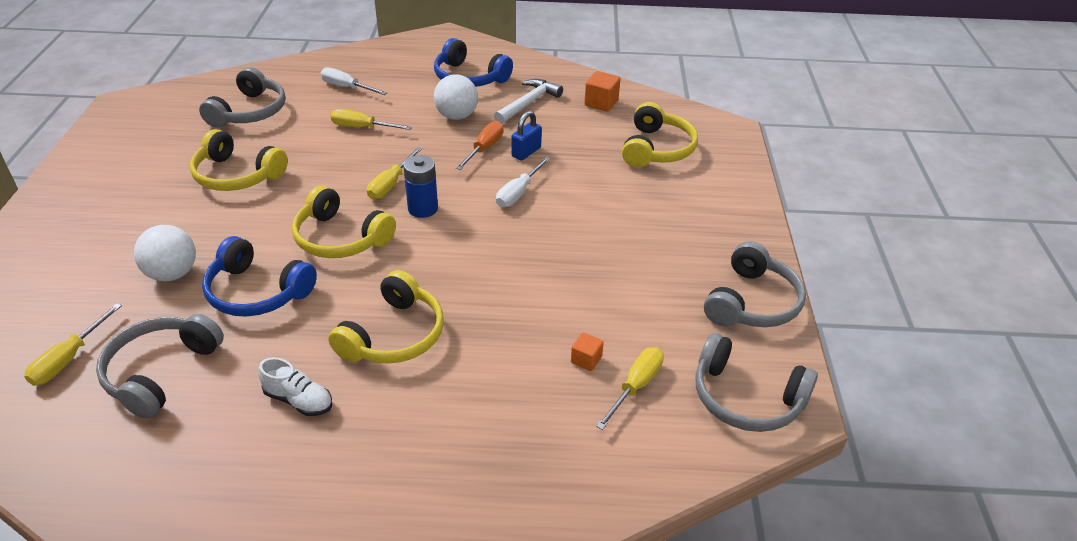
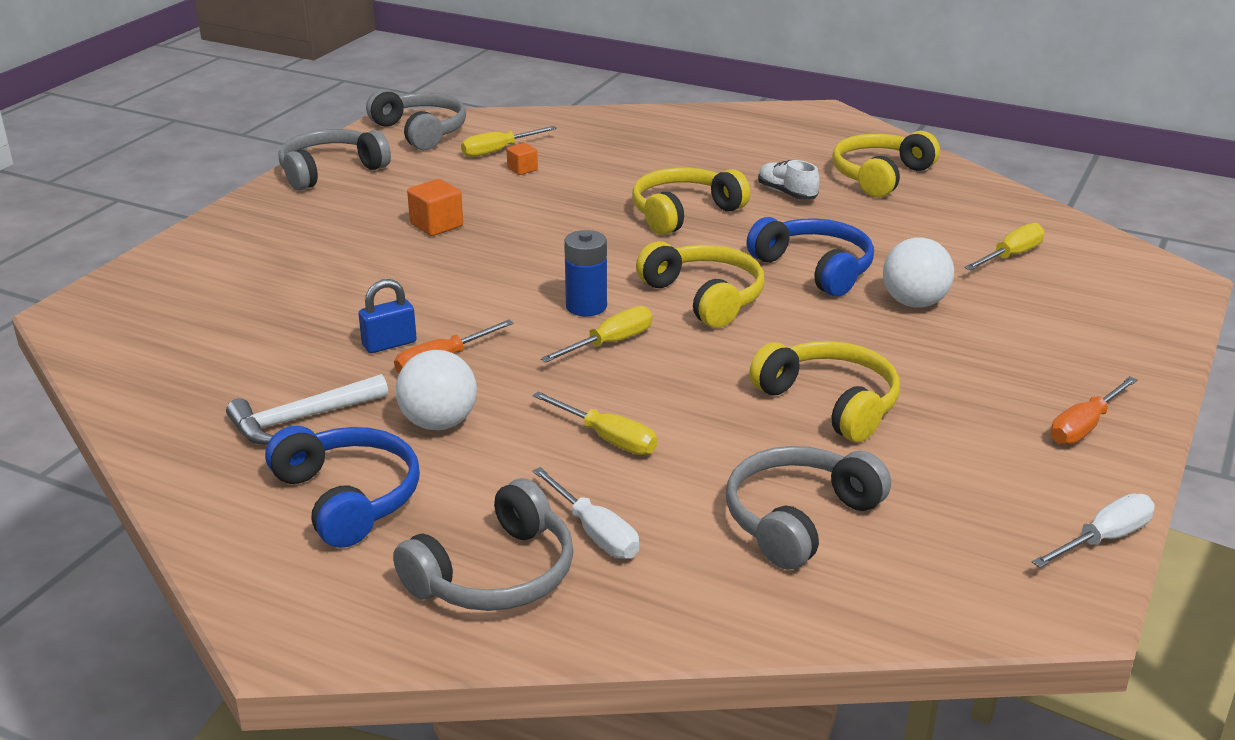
camera: 155 degrees left, 10 degrees down
(72, 195) = (1084, 426): none -> orange screwdriver
(160, 372) = (915, 231): grey headphones -> grey headphones (495, 575)
(518, 193) = (451, 298): white screwdriver -> white screwdriver (1103, 539)
(601, 103) = (188, 392): orange cube -> orange cube (436, 225)
(657, 149) = (210, 309): yellow headphones -> yellow headphones (880, 176)

